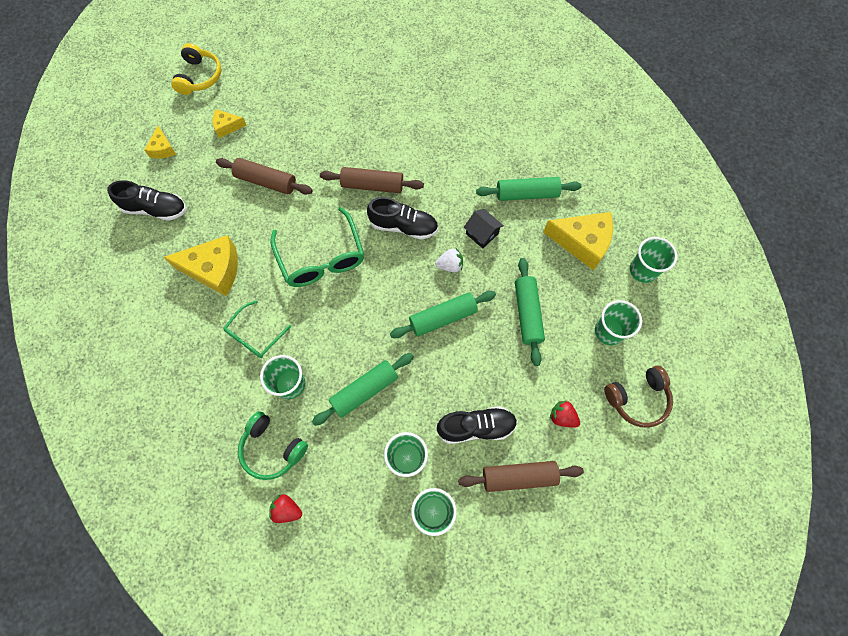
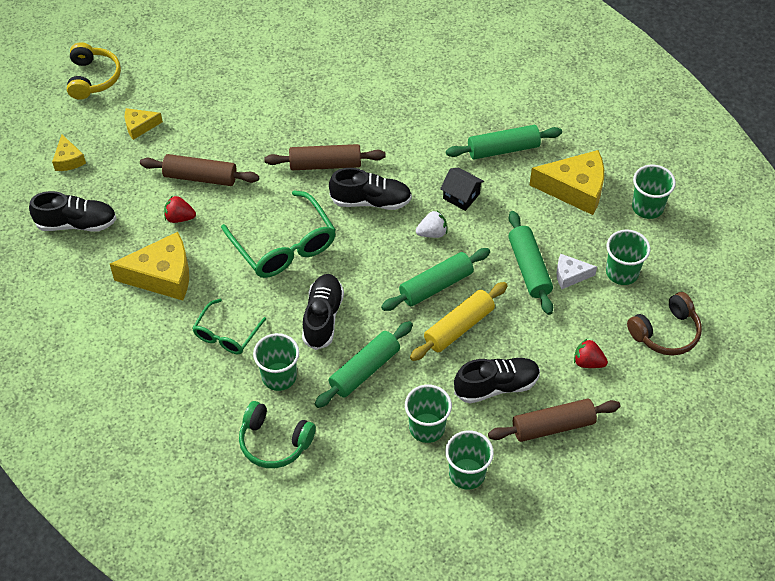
camera: 10 degrees left, 15 degrees down
(287, 510) = (305, 498): red strawberry -> red strawberry (179, 218)
(339, 332) = (323, 317): none -> black shoe
(454, 362) = (458, 327): none -> yellow rolling pin
(562, 327) = (570, 275): none -> white cheese

